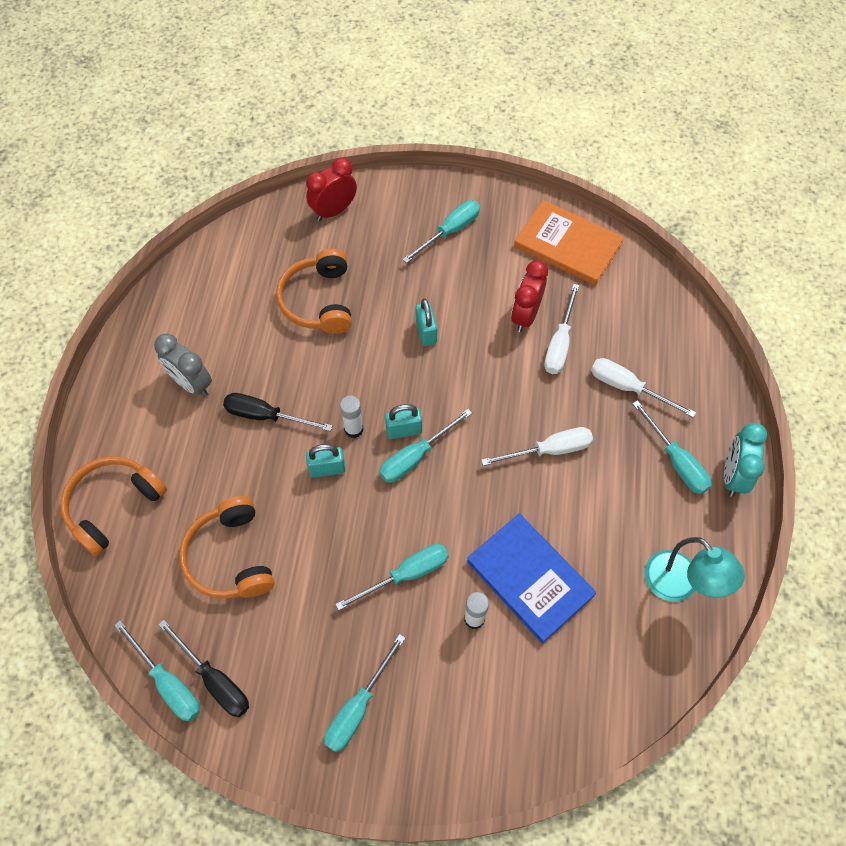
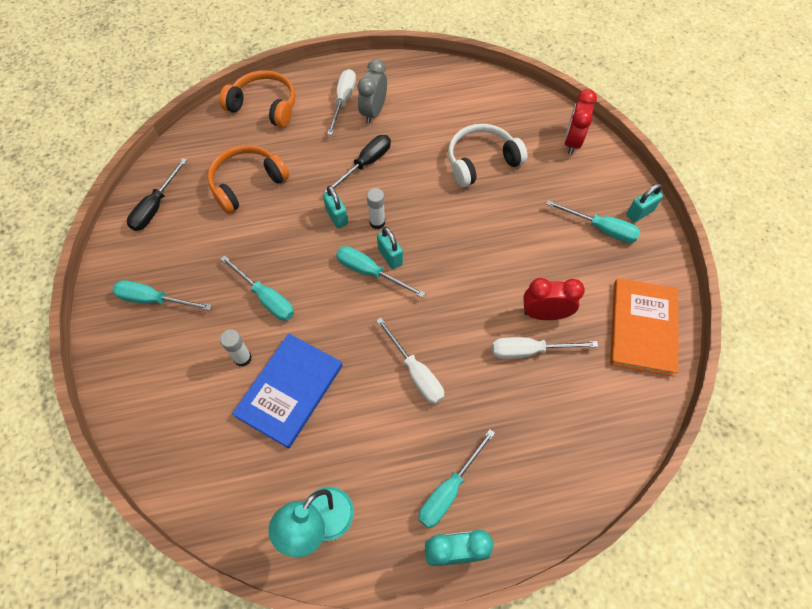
camera: 70 degrees right, 0 degrees up
(168, 683) = (148, 182): turquoise screwdriver -> none
(266, 416) = (366, 164): black screwdriver -> black screwdriver turned 45 degrees clockwise
(318, 301) = (481, 161): orange headphones -> white headphones
(334, 211) = (572, 142): red clock -> red clock turned 105 degrees counterclockwise
(426, 332) = (489, 243): turquoise padlock -> turquoise padlock (639, 213)
(628, 388) = (510, 424): white screwdriver -> white screwdriver (343, 101)

